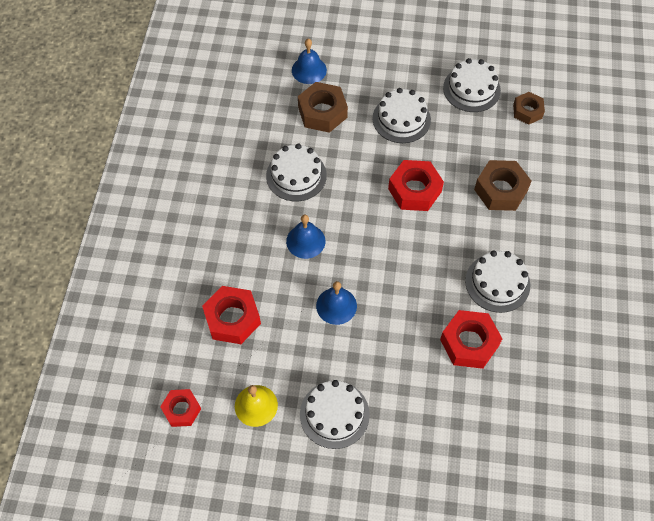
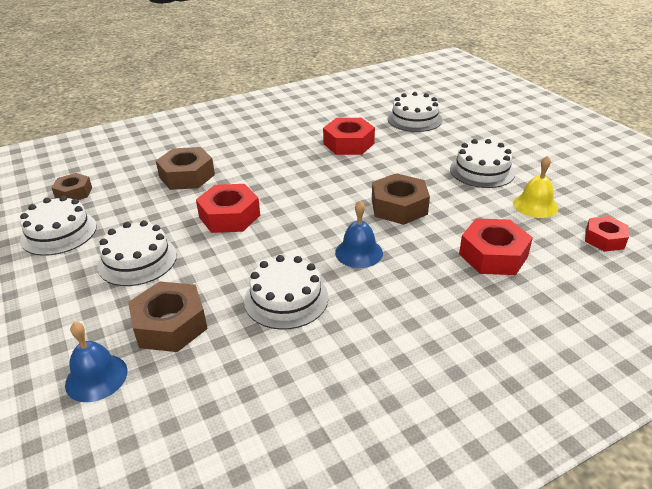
camera: 125 degrees left, 25 degrees down
(336, 305) = (399, 207): blue bell -> brown nut
(497, 283) = (283, 149): white cake -> white cake (414, 119)

